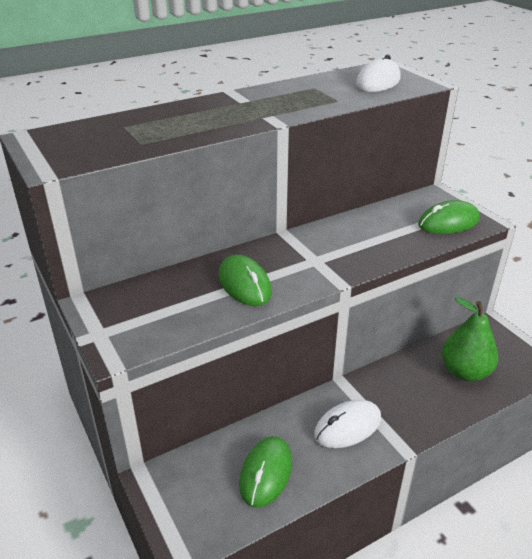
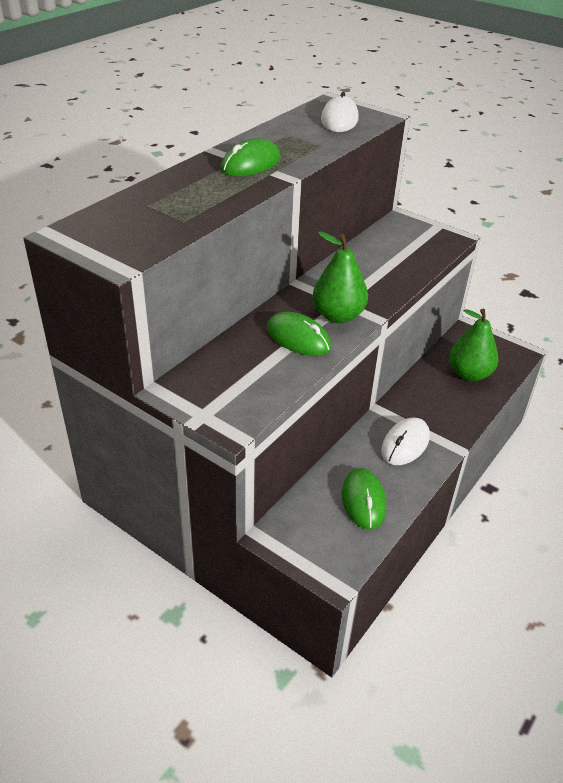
camera: 25 degrees left, 5 degrees up
(301, 272) = (338, 316): none -> green pear
(448, 222) = (428, 244): green mouse -> green mouse (251, 164)

